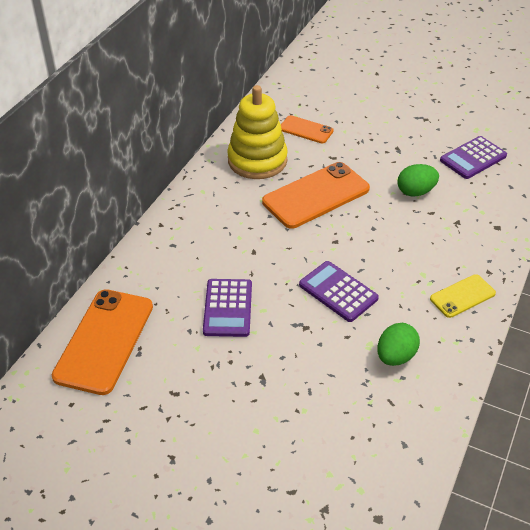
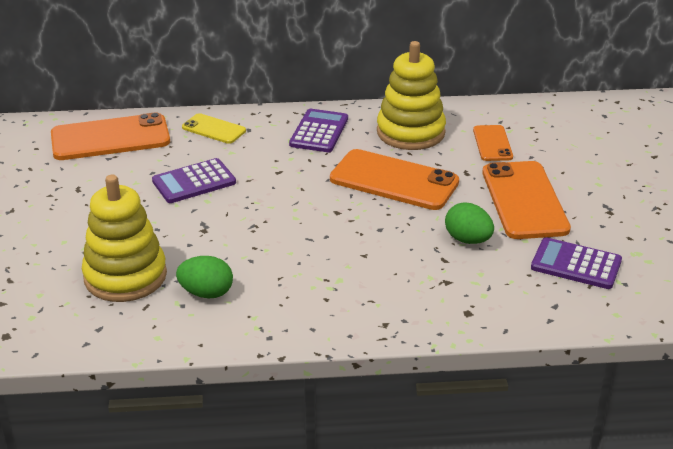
camera: 60 degrees right, 10 degrees down
(338, 292) = (266, 234): purple calculator -> purple calculator (319, 132)
(340, 402) = (125, 276): none -> yellow stacking toy
(387, 147) = (524, 200): none -> orange phone
(462, 296) = (329, 315): yellow phone -> yellow phone (213, 129)

